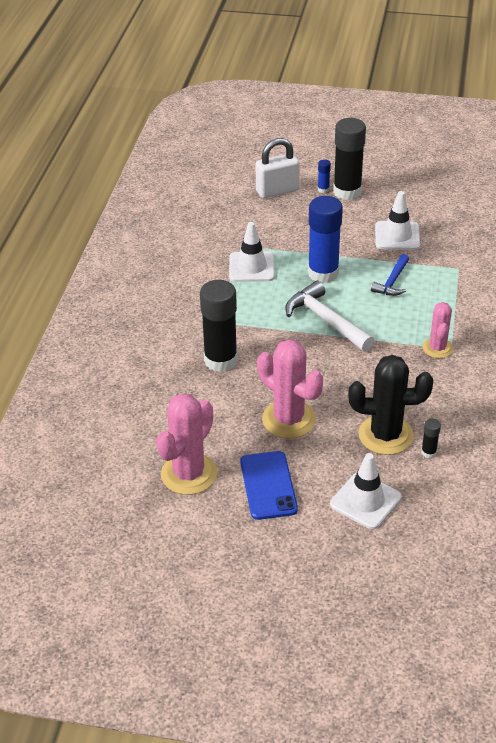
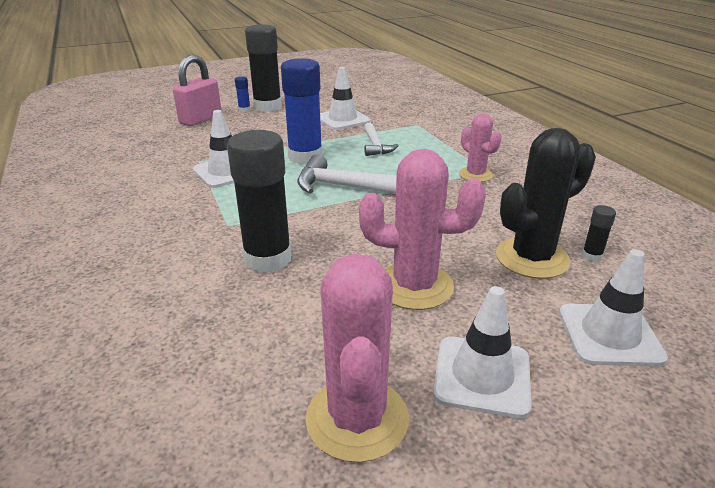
camera: 35 degrees left, 10 degrees down
(268, 485) = (482, 376): blue phone -> white traffic cone
(277, 191) = (201, 119): white padlock -> pink padlock
(392, 282) = (375, 145): blue hammer -> white hammer

